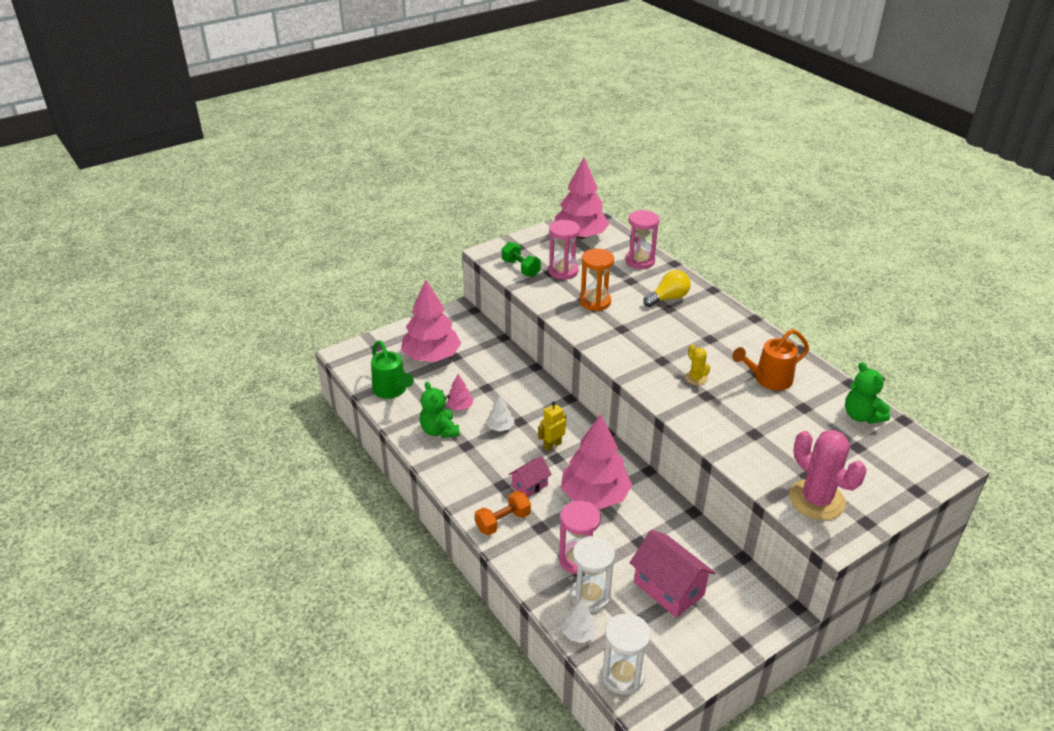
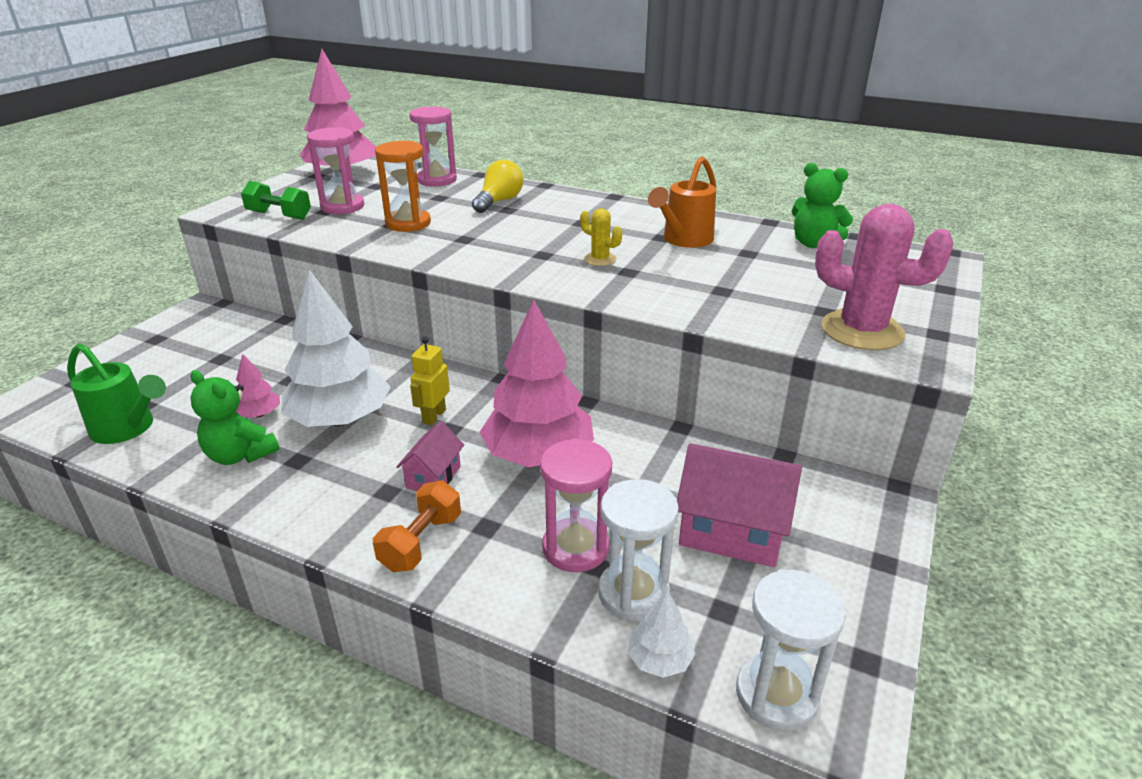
camera: 30 degrees left, 5 degrees down
(431, 356) = (180, 368): pink tree -> none
(500, 427) = (340, 419): white tree -> white tree, size x2.27

